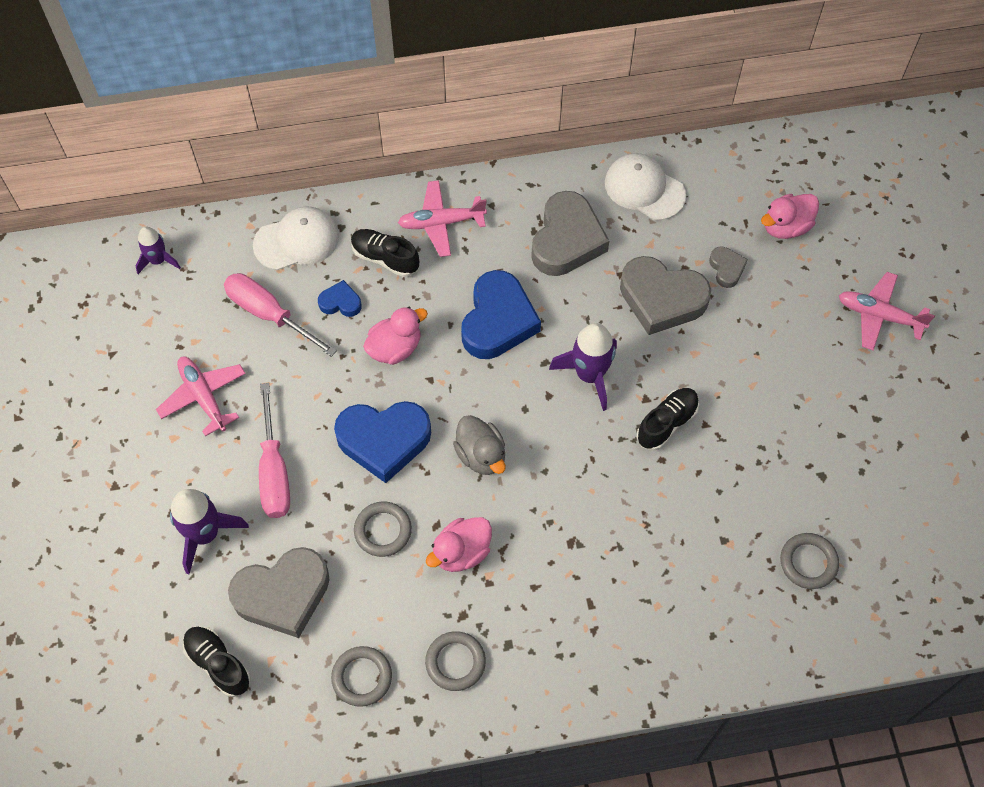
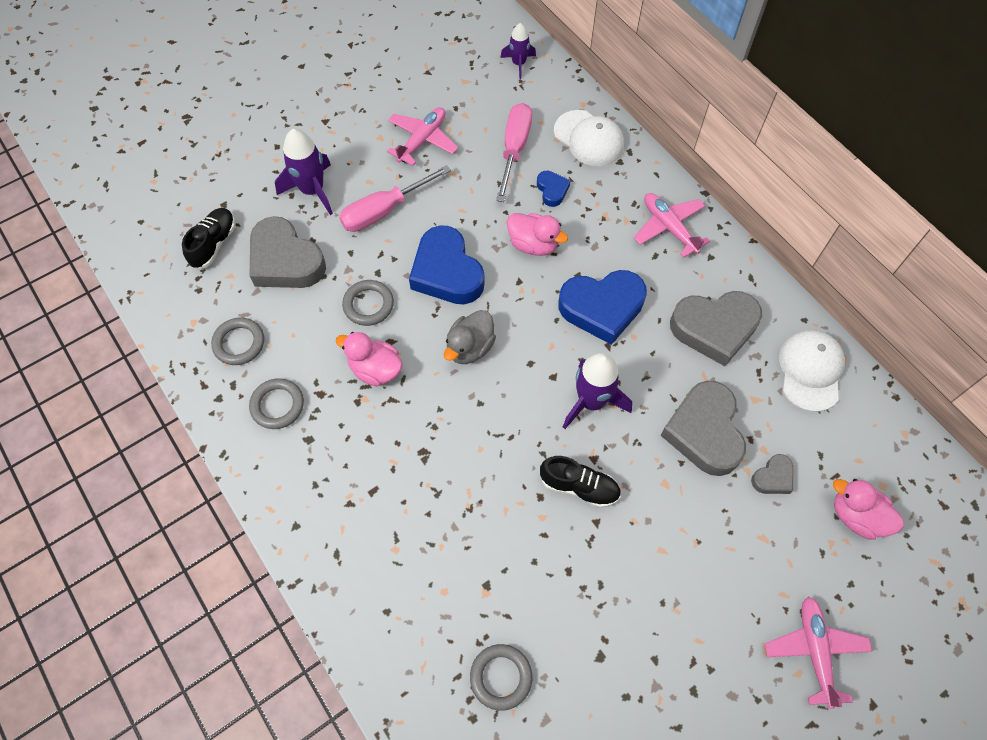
camera: 65 degrees right, 0 degrees up
(385, 258) = (610, 203): black shoe -> none

